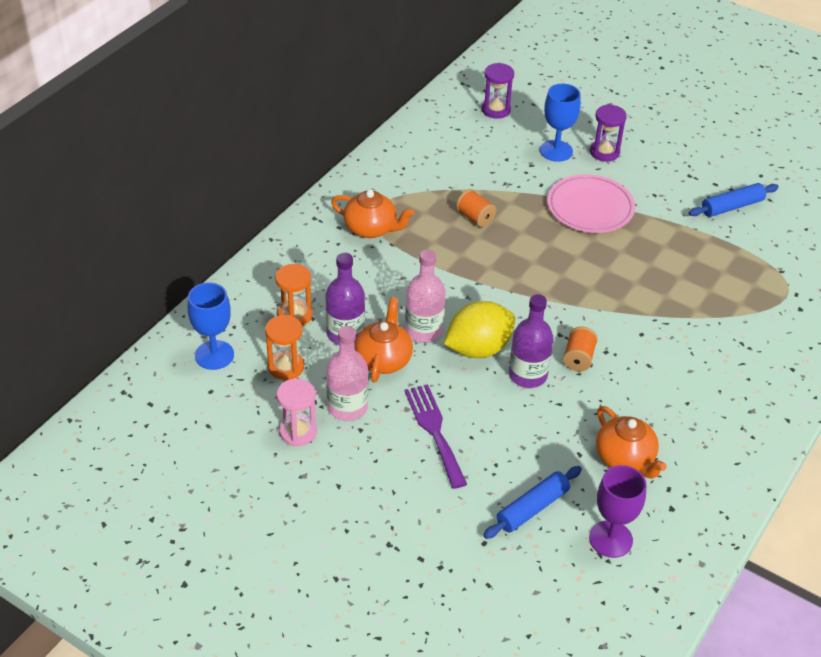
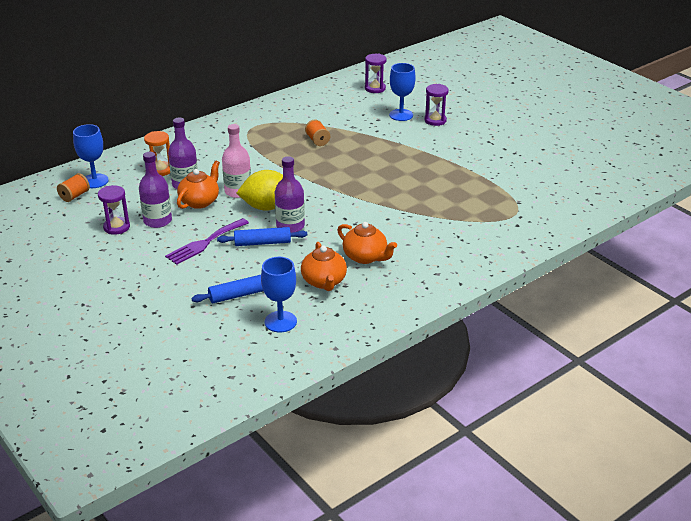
camera: 20 degrees right, 10 degrees down
(286, 367) = (134, 194): orange hourglass -> none
(298, 431) = (116, 227): pink hourglass -> purple hourglass
(347, 407) = (157, 221): pink bottle -> purple bottle
(371, 228) = (243, 135): orange teapot -> orange teapot (365, 257)
(434, 431) = (205, 243): purple fork -> purple fork turned 135 degrees counterclockwise
(578, 358) = (332, 223): orange spool -> orange spool (74, 196)
(590, 207) = (402, 147): pink plate -> none
(610, 539) = (280, 322): purple goblet -> blue goblet
(732, 206) = (507, 162): blue rolling pin -> blue rolling pin (262, 243)

